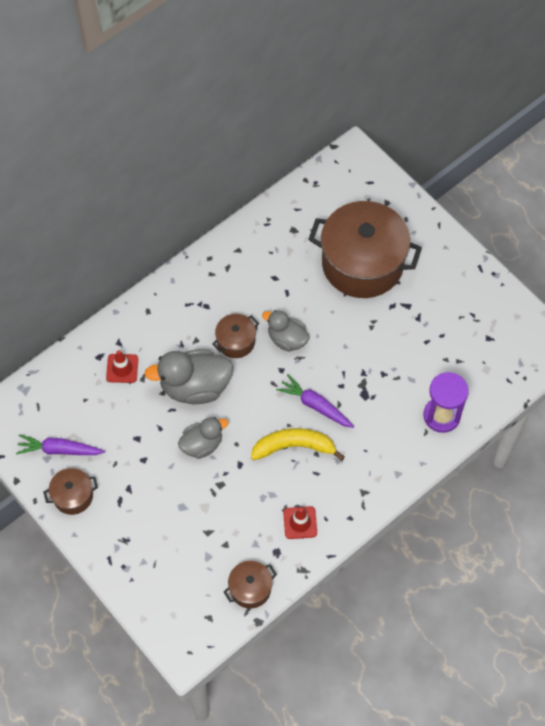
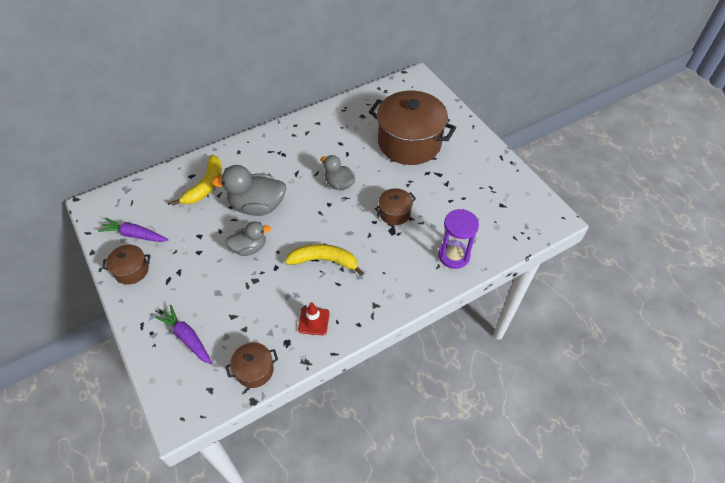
camera: 10 degrees right, 10 degrees down
(122, 368) = (205, 186): red traffic cone -> yellow banana
(236, 341) = (299, 180): brown pot -> brown pot (394, 213)
(315, 405) = (350, 233): purple carrot -> purple carrot (187, 338)

